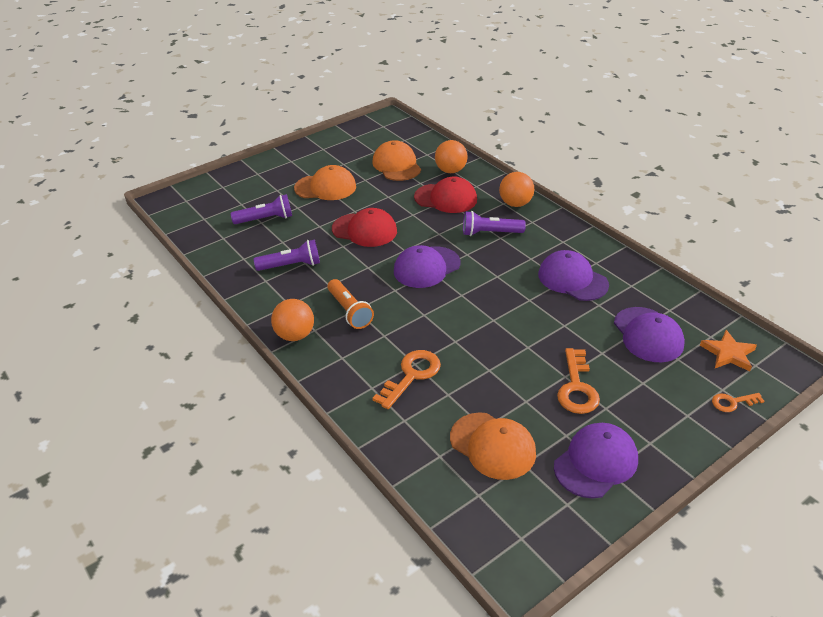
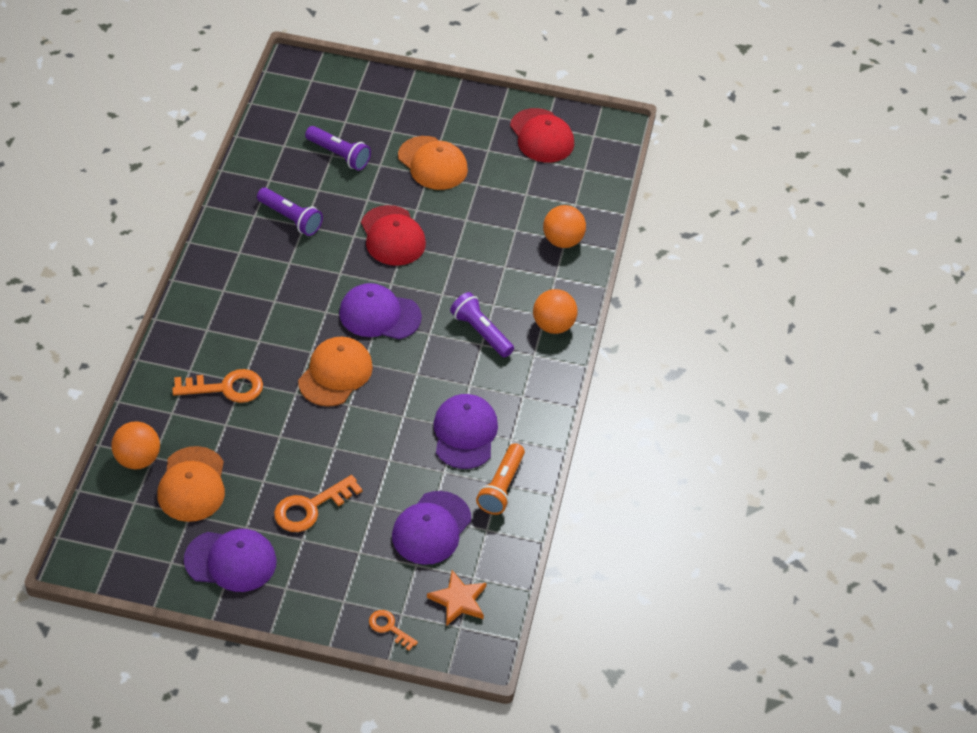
camera: 45 degrees right, 10 degrees up
(295, 335) = (205, 282): orange ball -> orange ball (137, 459)
(349, 311) = (267, 298): orange flashlight -> orange flashlight (501, 487)
(396, 165) = (528, 192): orange cap -> orange cap (335, 374)
(446, 198) = (507, 265): red cap -> red cap (541, 136)

